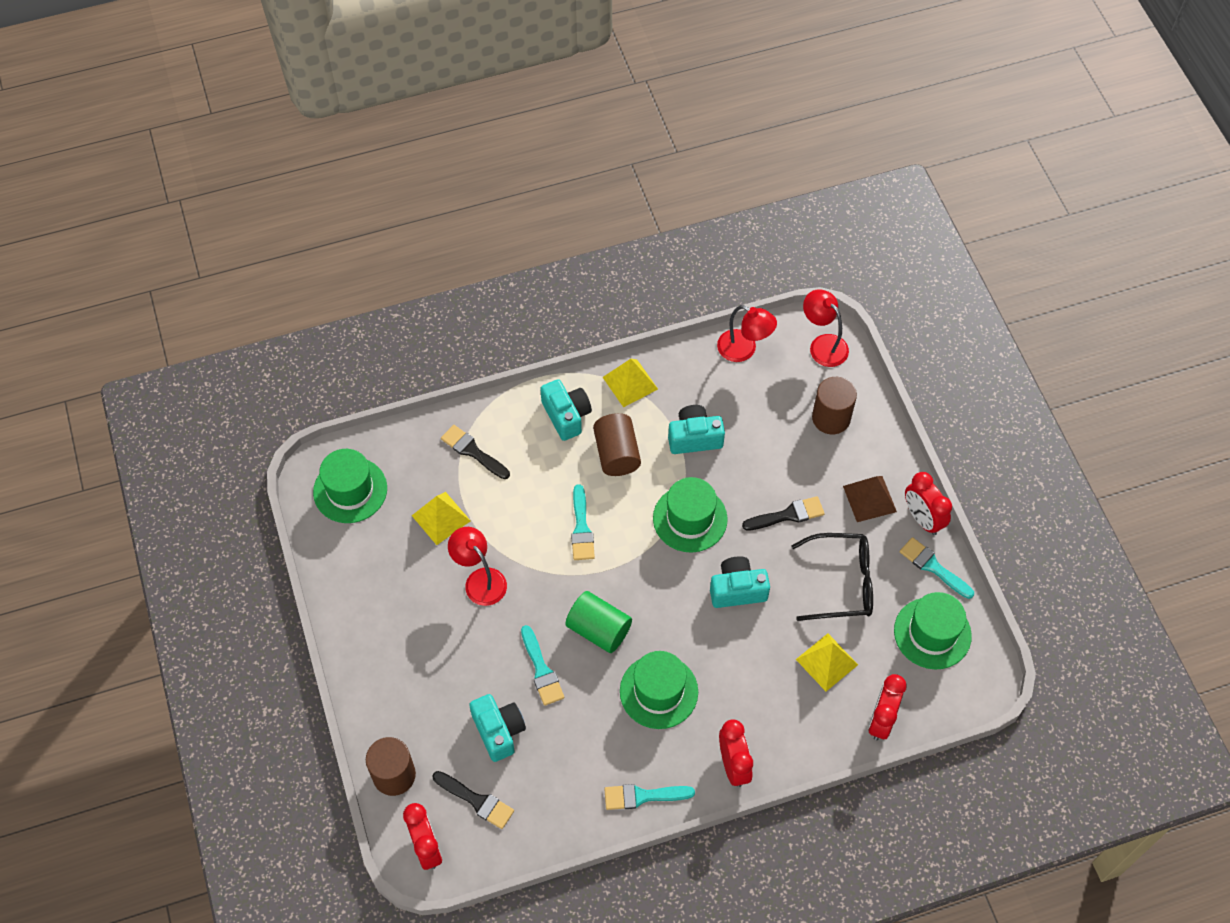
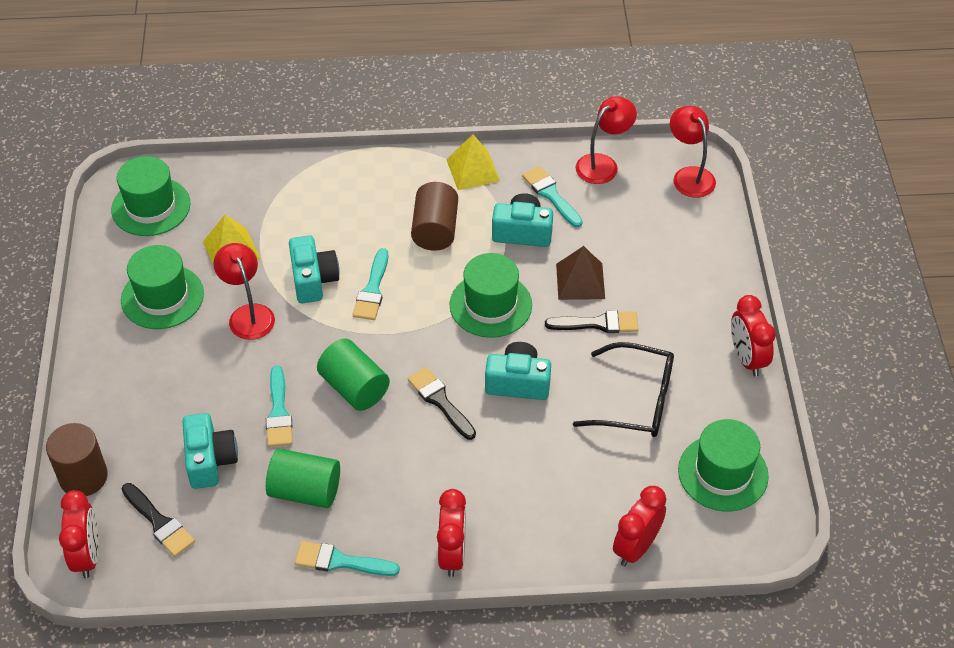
camera: 15 degrees right, 10 degrees down
(473, 451) = (288, 198): black brush -> black brush (440, 401)
(566, 415) = (396, 186): turquoise camera -> turquoise camera (313, 280)
(590, 739) = (305, 491): none -> green cylinder
(658, 691) = (396, 461): green hat -> green hat (162, 297)
(744, 350) = (603, 164): red lamp -> red lamp turned 90 degrees counterclockwise
(827, 662) = (593, 475): yellow pyramid -> none
(831, 418) = (676, 243): brown cylinder -> none
(869, 498) = (693, 327): brown pyramid -> brown pyramid (580, 281)
(933, 567) = (744, 408): turquoise brush -> turquoise brush (551, 195)

